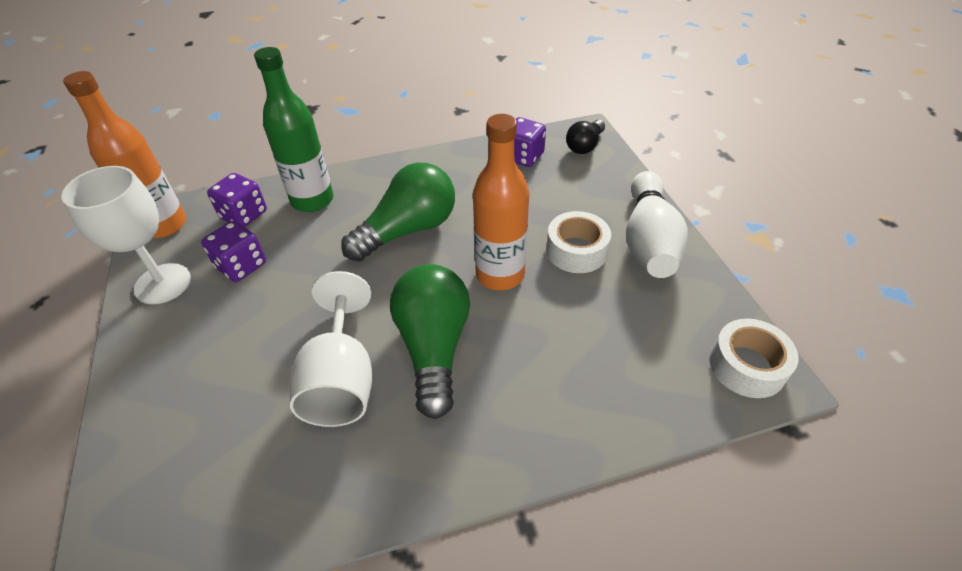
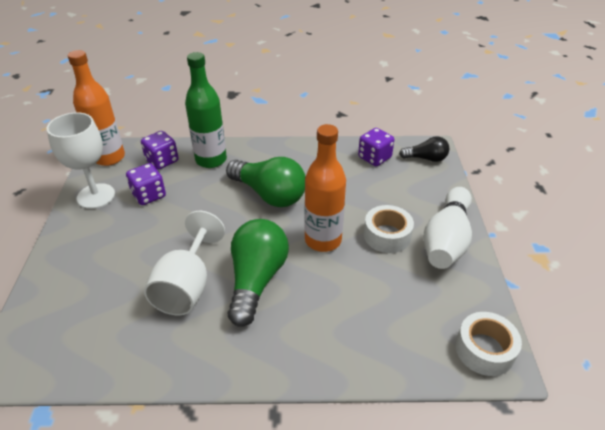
camera: 15 degrees right, 5 degrees down
(408, 230) = (269, 194): green light bulb -> green light bulb turned 60 degrees clockwise
(585, 146) = (426, 158): black light bulb -> black light bulb turned 135 degrees counterclockwise

